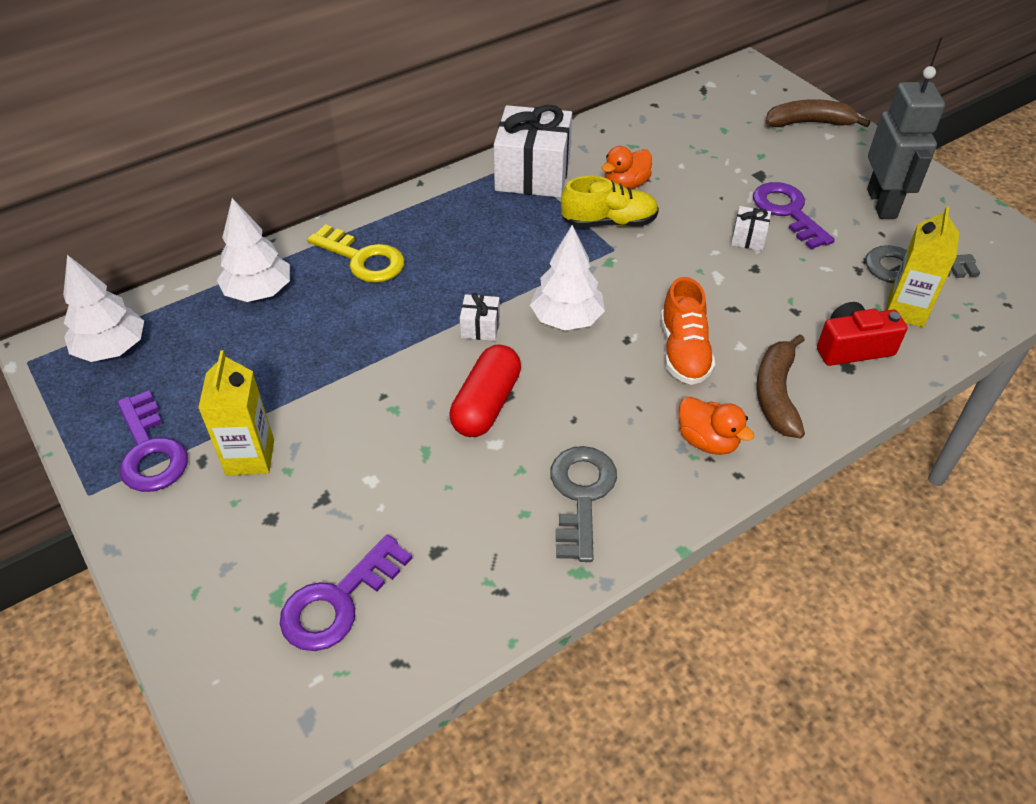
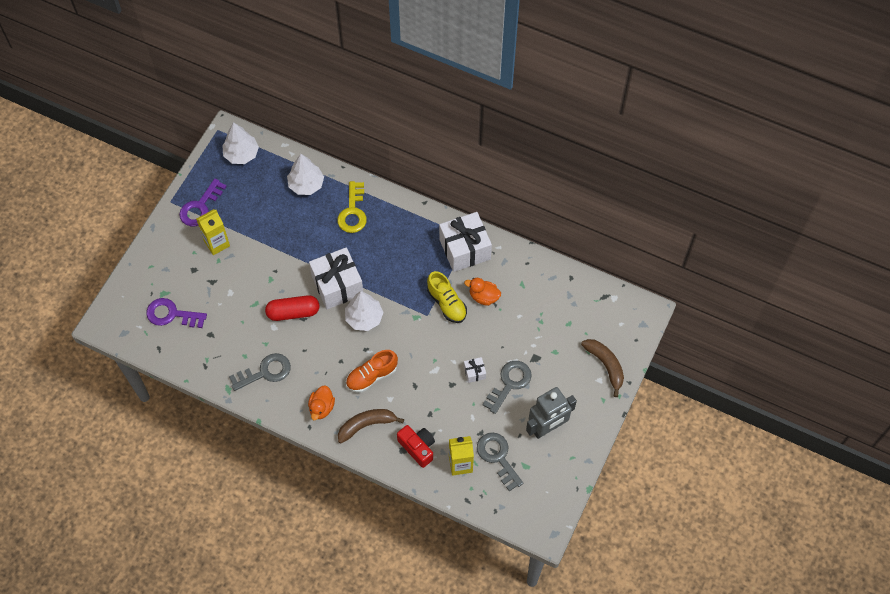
camera: 60 degrees right, 15 degrees up
(480, 327) = (337, 285): white gift -> white gift, size x2.28
(787, 212) = (509, 383): purple key -> grey key

